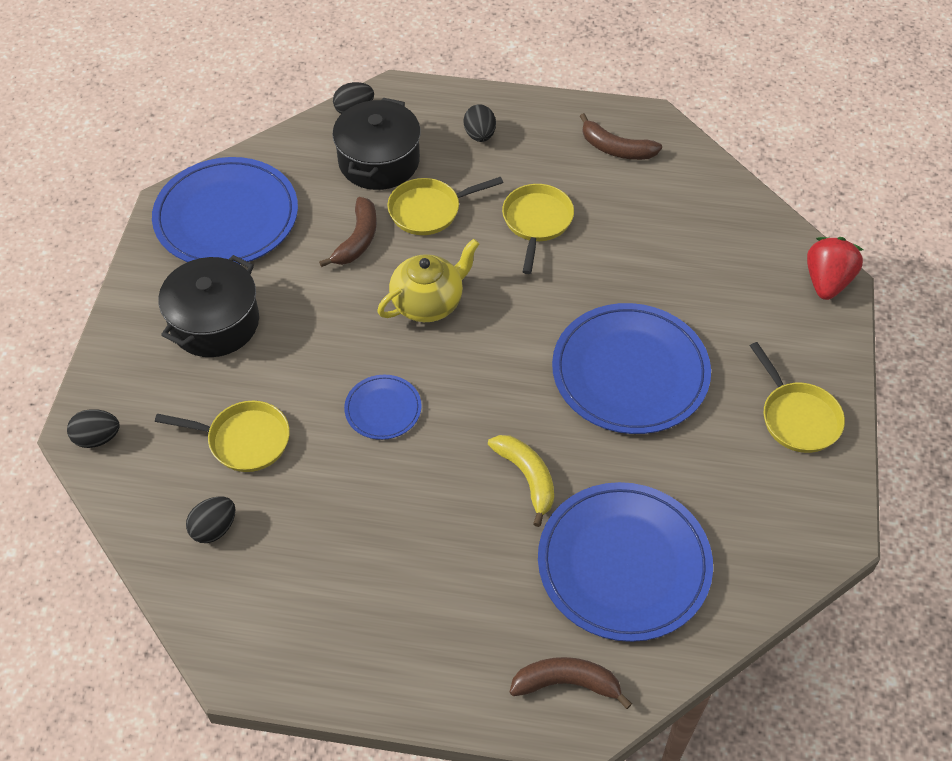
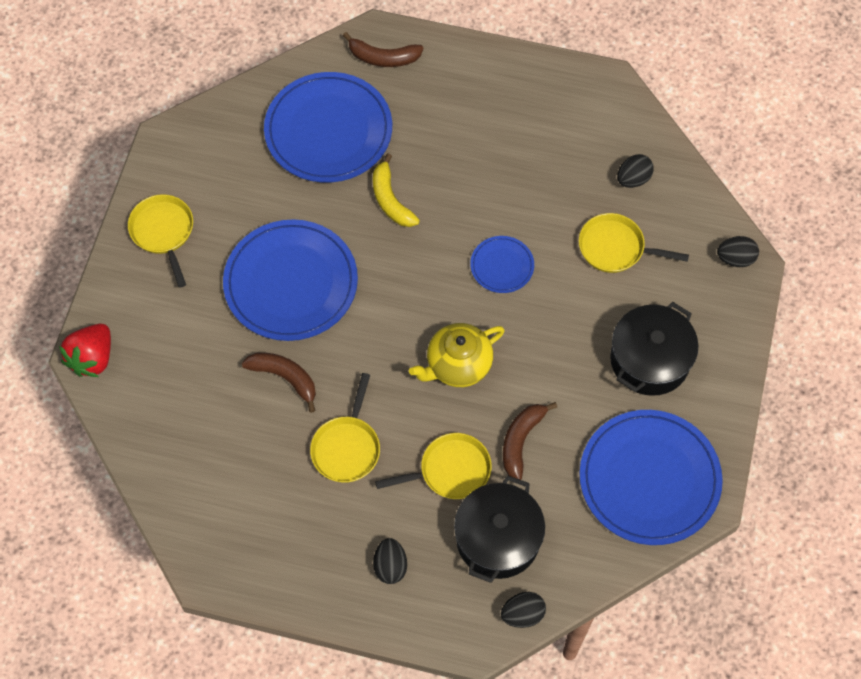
camera: 175 degrees left, 10 degrees up
(616, 148) = (251, 535): brown banana -> brown banana (285, 378)

